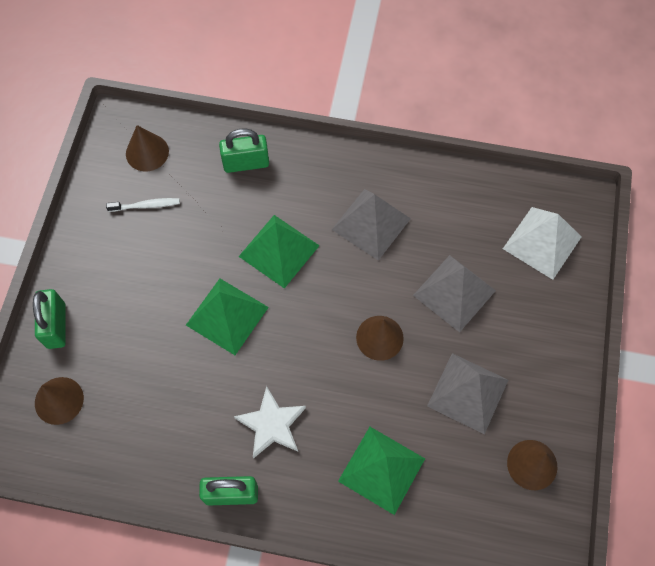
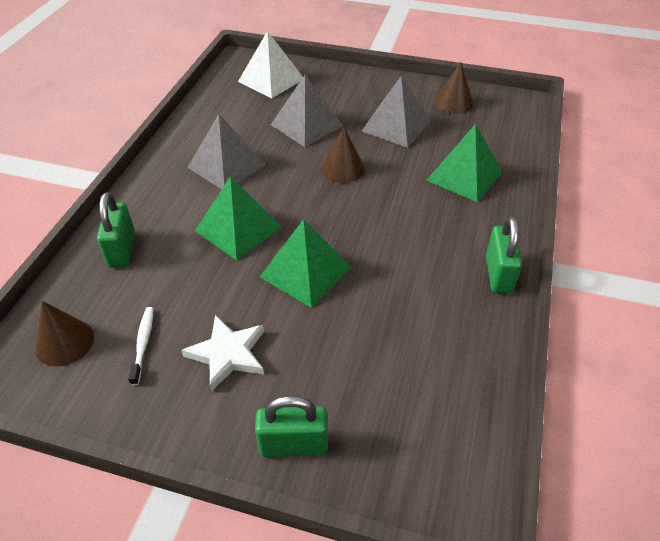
camera: 85 degrees left, 20 degrees down
(59, 400) = (398, 438): brown cone -> none
(271, 424) = (425, 242): white star -> white star (227, 354)

